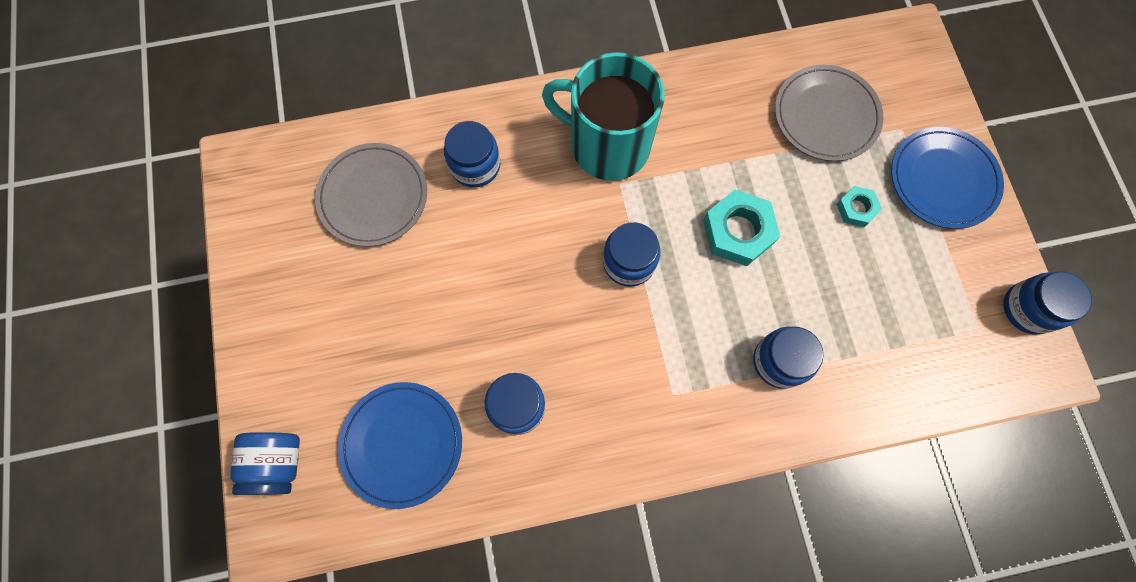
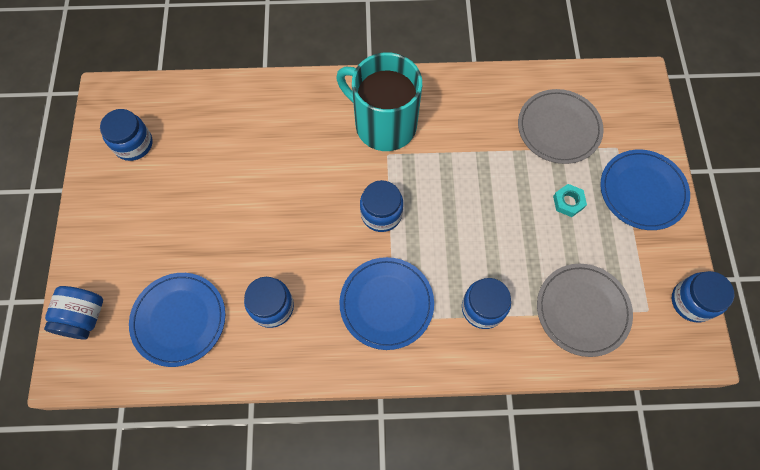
camera: 10 degrees right, 5 degrees down
(373, 196) = (199, 134): grey plate -> grey plate (582, 310)
(475, 165) = (280, 124): blue jar -> blue jar (133, 144)
(659, 377) = (386, 304): none -> blue plate
(738, 231) = (471, 204): turquoise nut -> none

